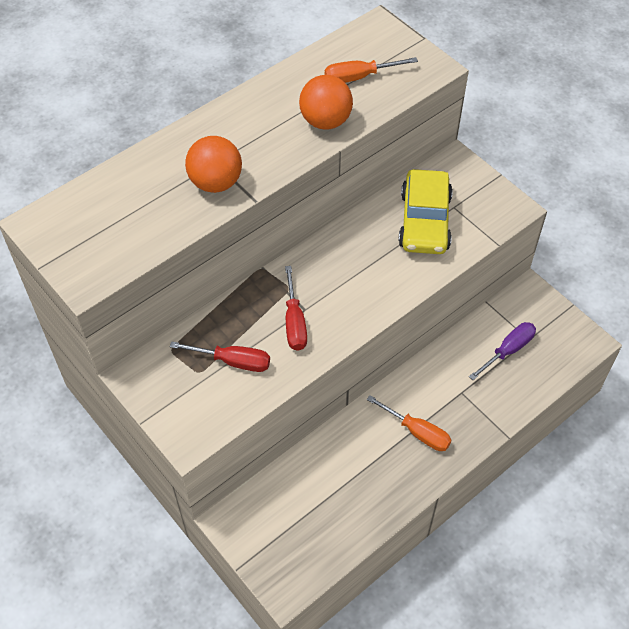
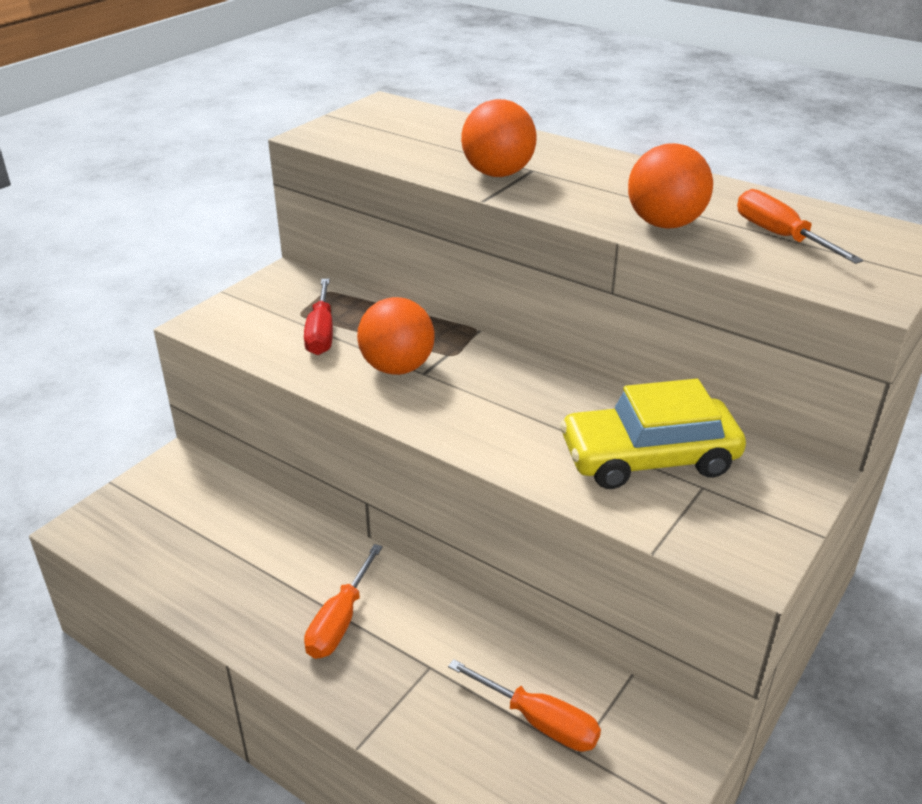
camera: 75 degrees right, 20 degrees down
(294, 323) = (397, 368): red screwdriver -> orange ball
(508, 350) = (540, 722): purple screwdriver -> orange screwdriver

